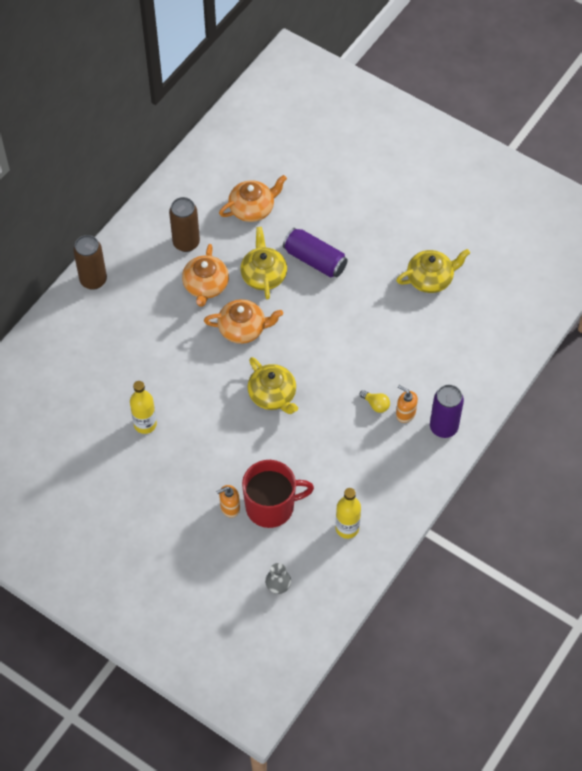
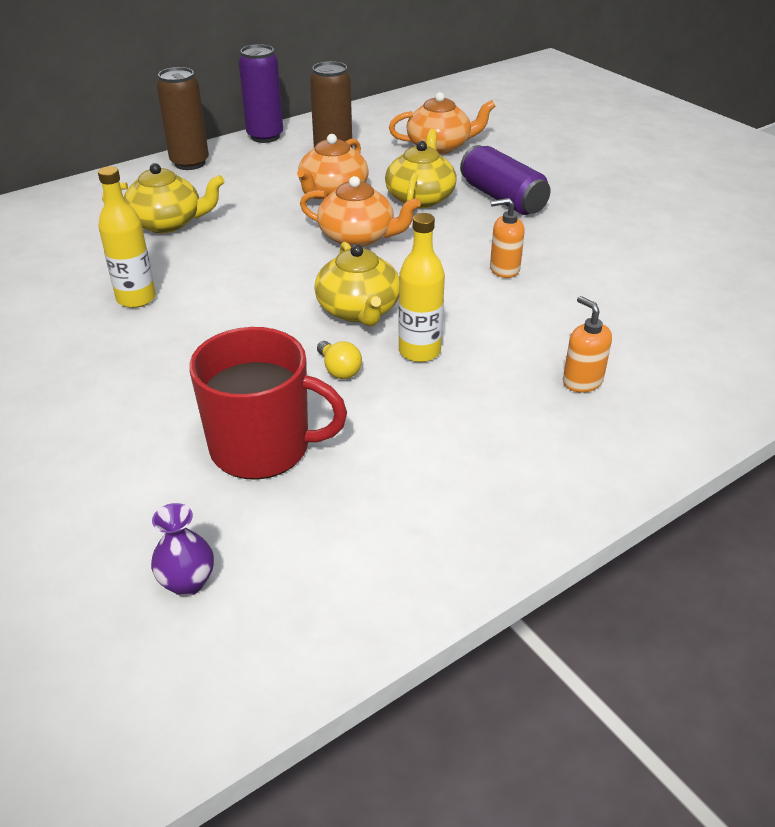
camera: 20 degrees right, 20 degrees down
(229, 508) = (186, 430): orange soap dispenser -> orange soap dispenser (504, 269)
(278, 586) = (187, 582): grey vase -> purple vase
(347, 528) = (391, 521): yellow bottle -> yellow bottle (419, 351)
(376, 405) = (531, 358): yellow light bulb -> yellow light bulb (339, 370)
(430, 278) = (678, 244): yellow teapot -> yellow teapot (167, 223)
(443, 427) = (652, 416): purple can -> purple can (265, 136)

